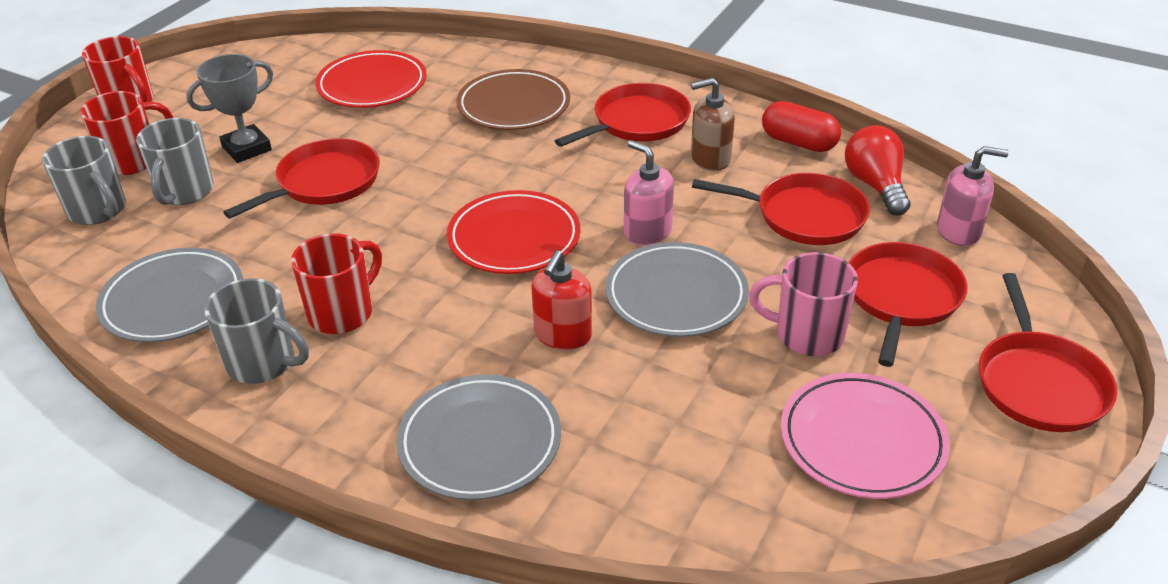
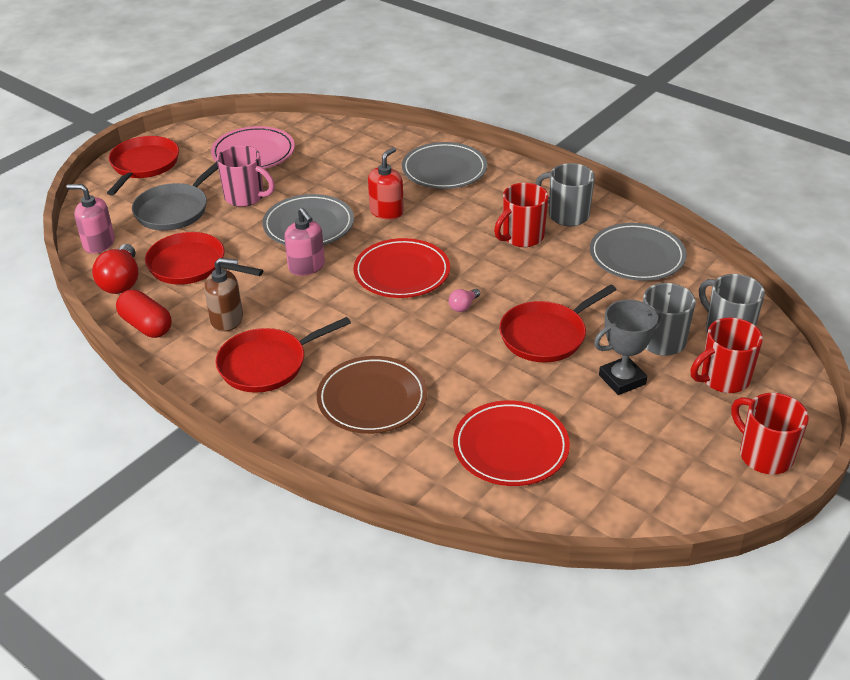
camera: 170 degrees left, 0 degrees up
(426, 204) = (463, 306): none -> pink light bulb
(901, 297) = (174, 210): red pan -> grey pan

